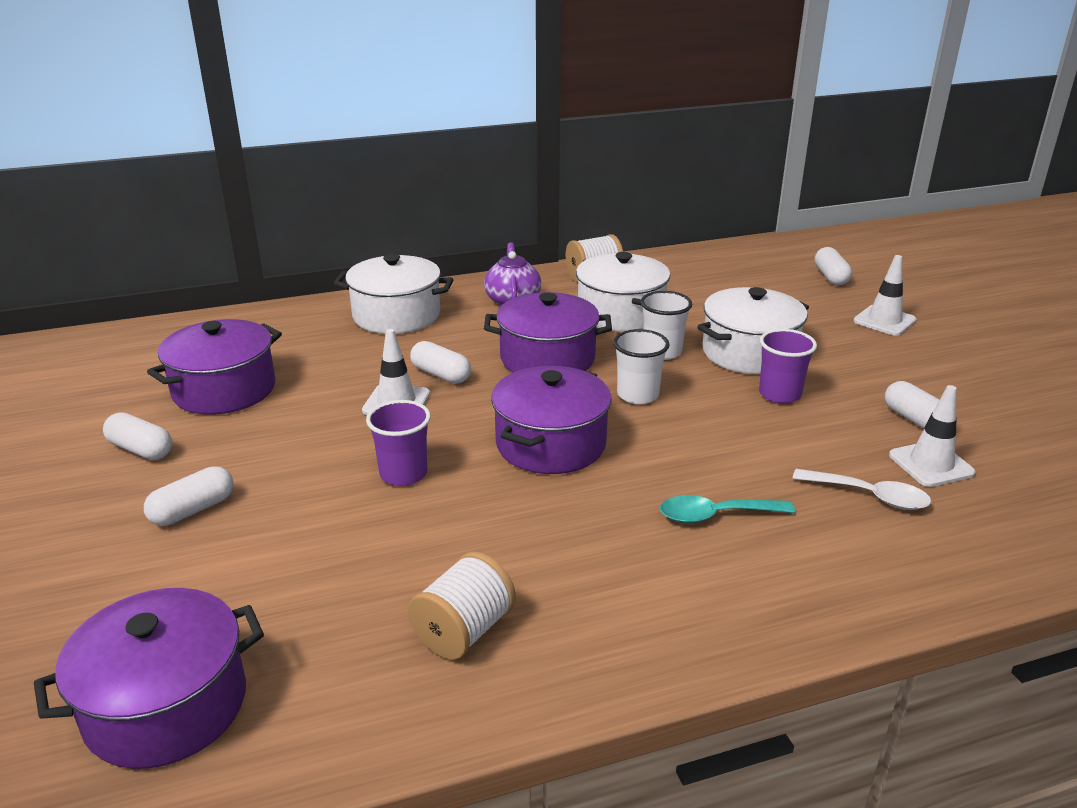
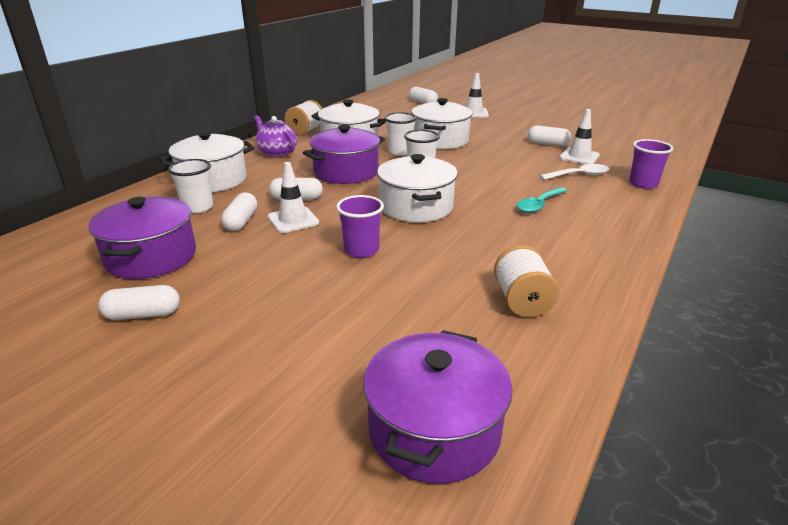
camera: 40 degrees left, 0 degrees up
(193, 510) = (253, 327): white capsule -> white capsule (241, 221)
(336, 346) = (197, 207): none -> white cup
(550, 444) = (416, 207): purple pot -> white pot
(779, 394) = (481, 152): purple cup -> purple cup (643, 183)

